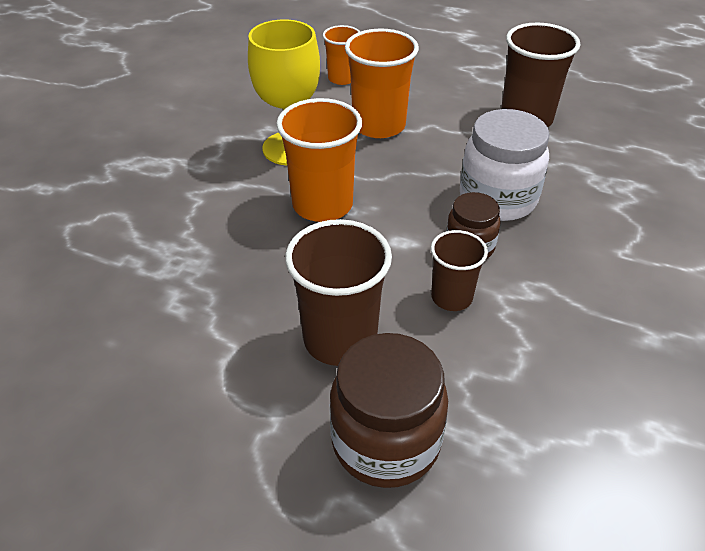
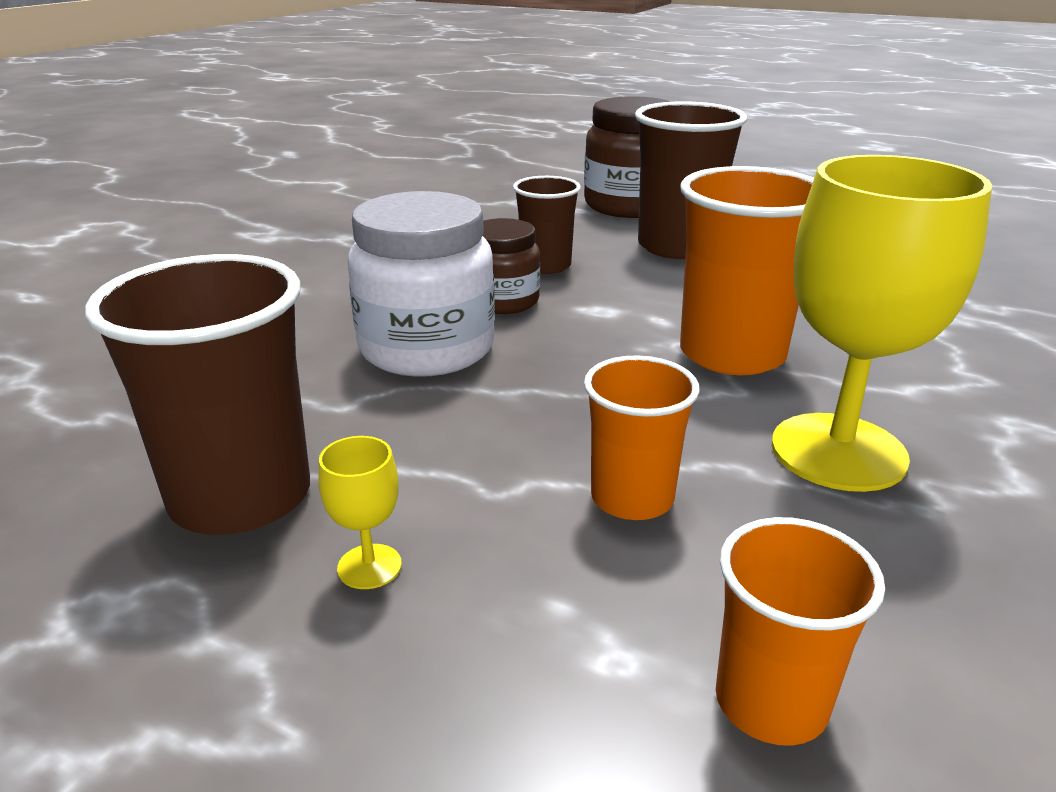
camera: 175 degrees left, 15 degrees down
(379, 125) = (632, 498): orange cup -> orange cup, size x0.60
(464, 100) = (369, 566): none -> yellow goblet

